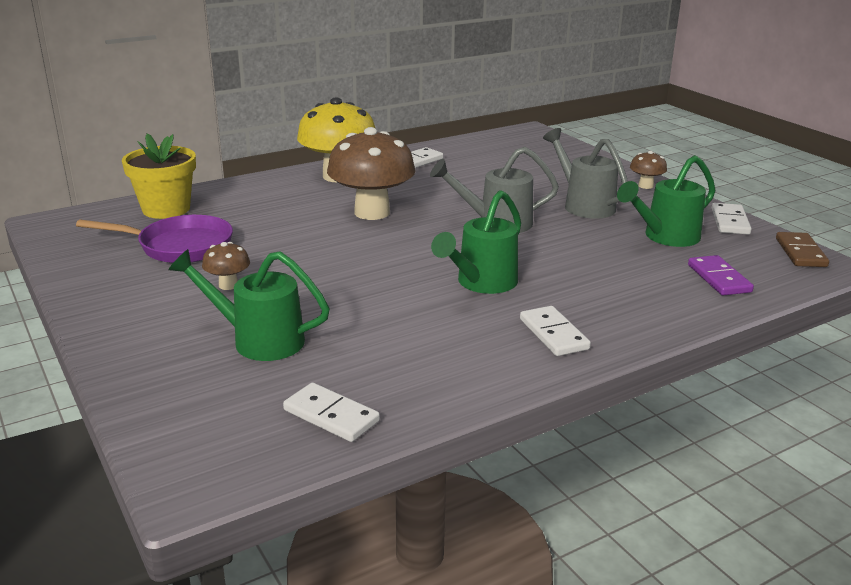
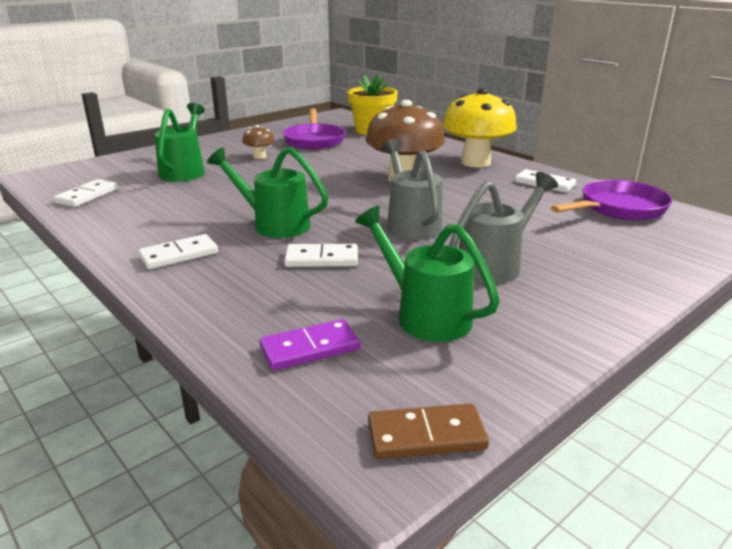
camera: 80 degrees right, 0 degrees up
(484, 150) = (618, 208): none -> purple pan
(645, 186) = (604, 305): brown mushroom -> none
(730, 221) = (516, 372): white domino -> white domino (321, 259)

